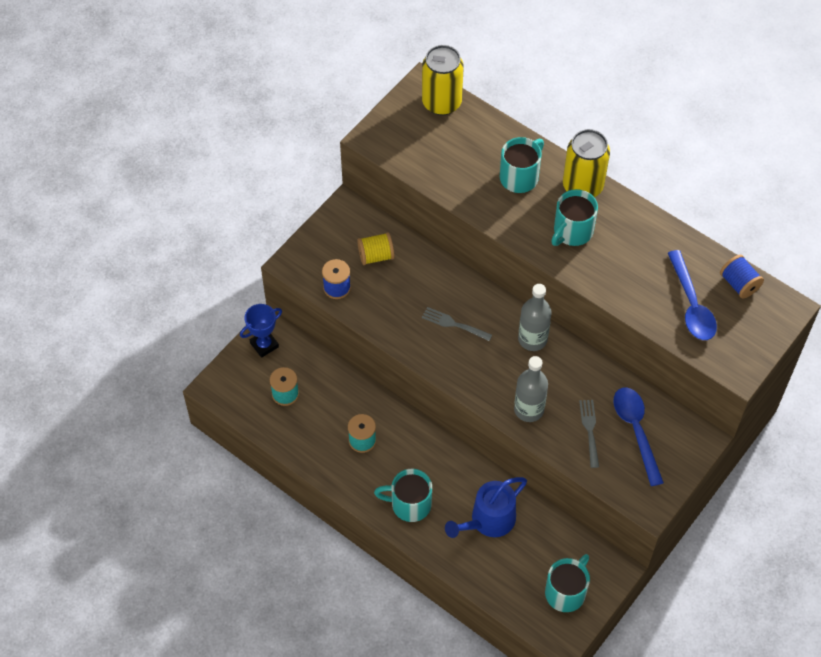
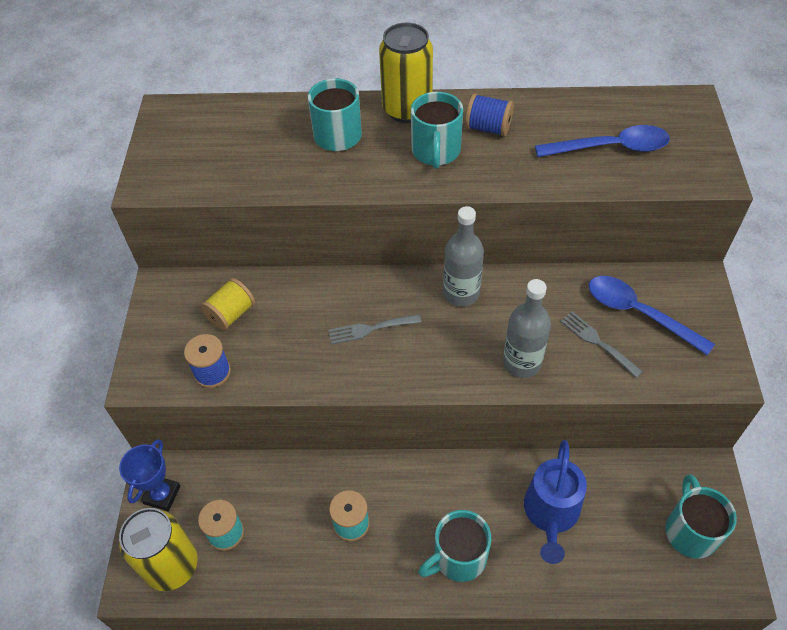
camera: 35 degrees left, 5 degrees down
(441, 102) = (198, 115): yellow can -> yellow can (172, 566)
(691, 304) = (611, 148): blue spoon -> blue spoon turned 45 degrees counterclockwise
(739, 284) = (630, 107): blue spool -> blue spool (488, 128)

